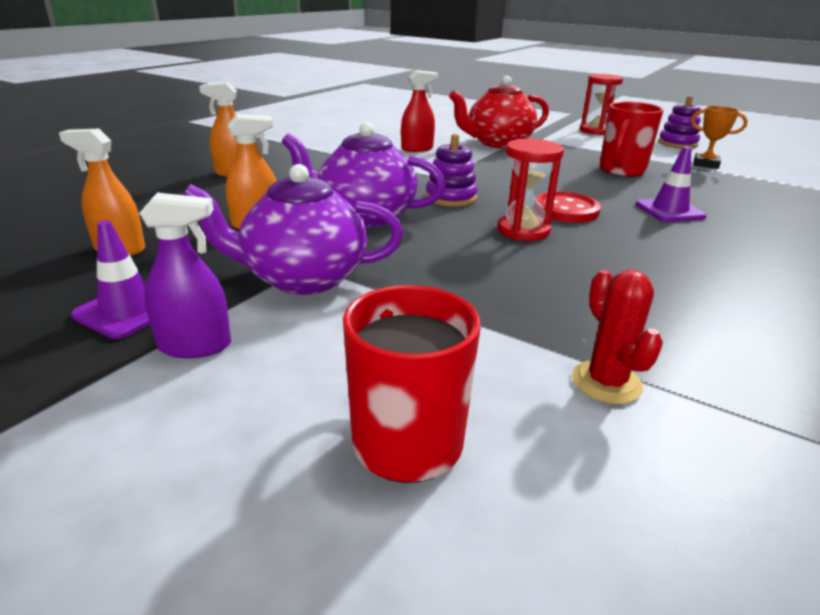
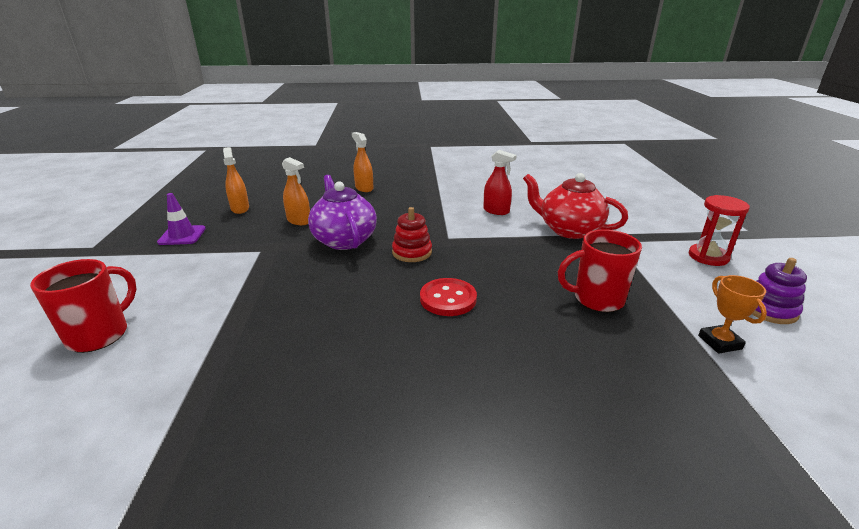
camera: 55 degrees right, 0 degrees up
(195, 346) = (160, 260): purple spray bottle -> none
(302, 278) = (243, 255): purple teapot -> none
(451, 198) = (412, 252): purple stacking toy -> red stacking toy
(523, 230) = (382, 294): red hourglass -> none
(606, 382) = (177, 380): red cactus -> none
(669, 210) = (518, 347): purple traffic cone -> none

